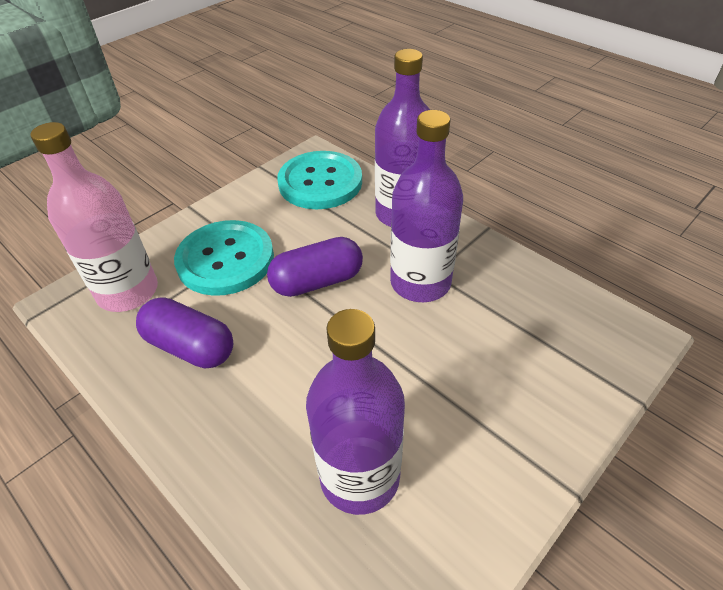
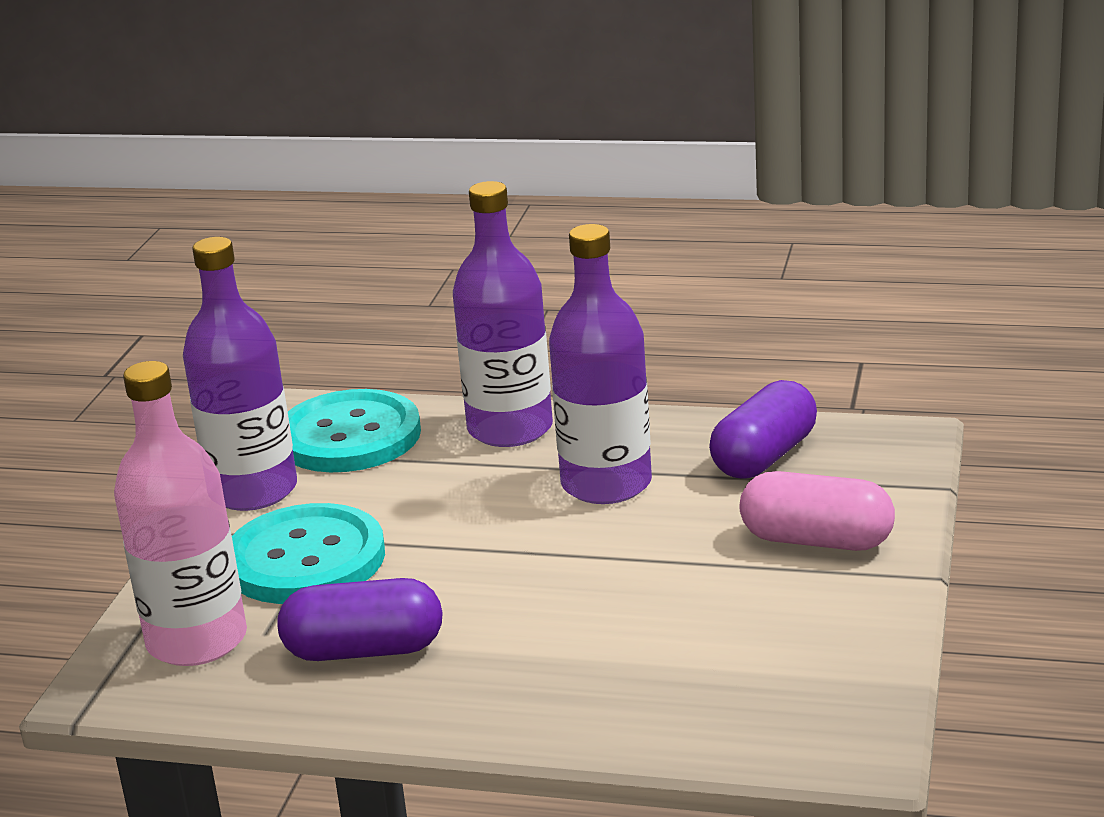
camera: 30 degrees left, 20 degrees down
(317, 282) = (467, 532): purple capsule -> purple capsule (764, 457)
(359, 476) = (703, 658): purple bottle -> purple bottle (253, 491)
(513, 404) = (816, 541): none -> pink capsule

